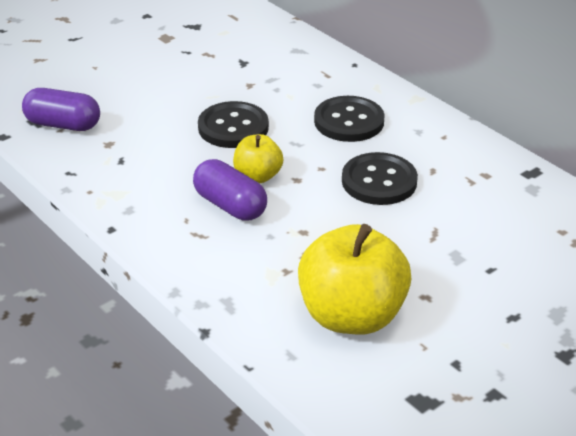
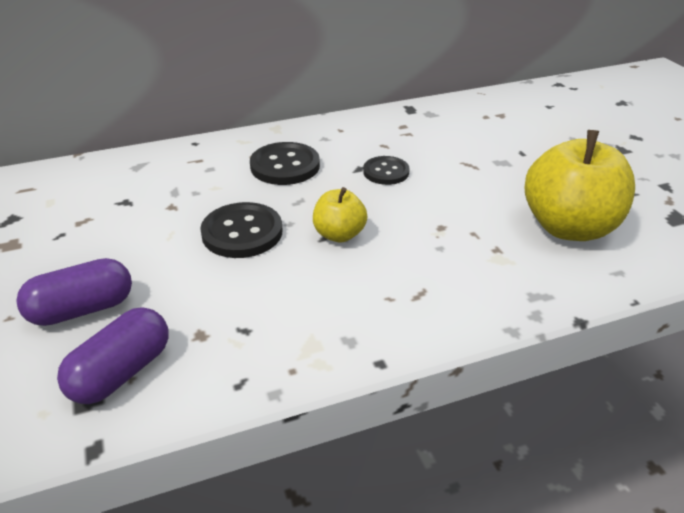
camera: 70 degrees left, 0 degrees up
(230, 205) = (379, 262): purple capsule -> purple capsule (82, 309)
(379, 181) = (386, 172): black button -> black button, size x0.65

